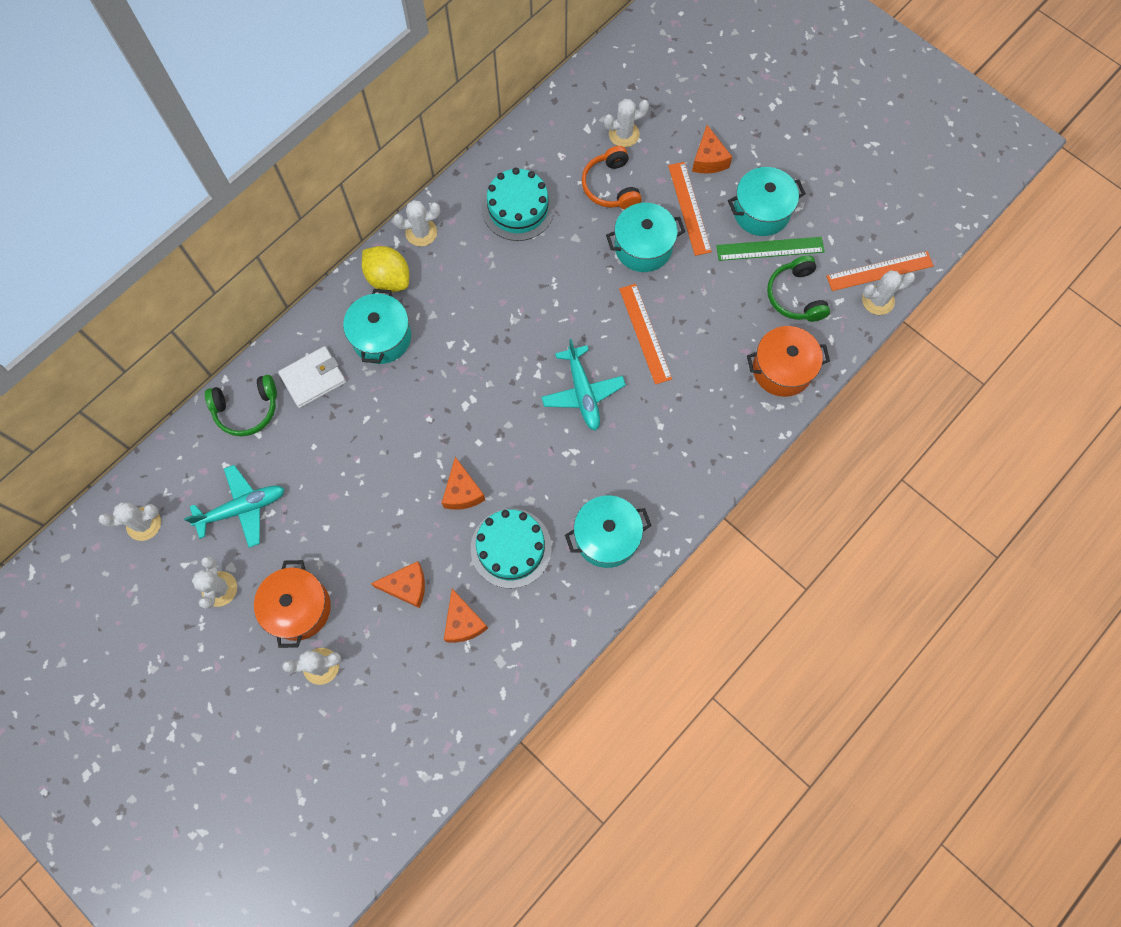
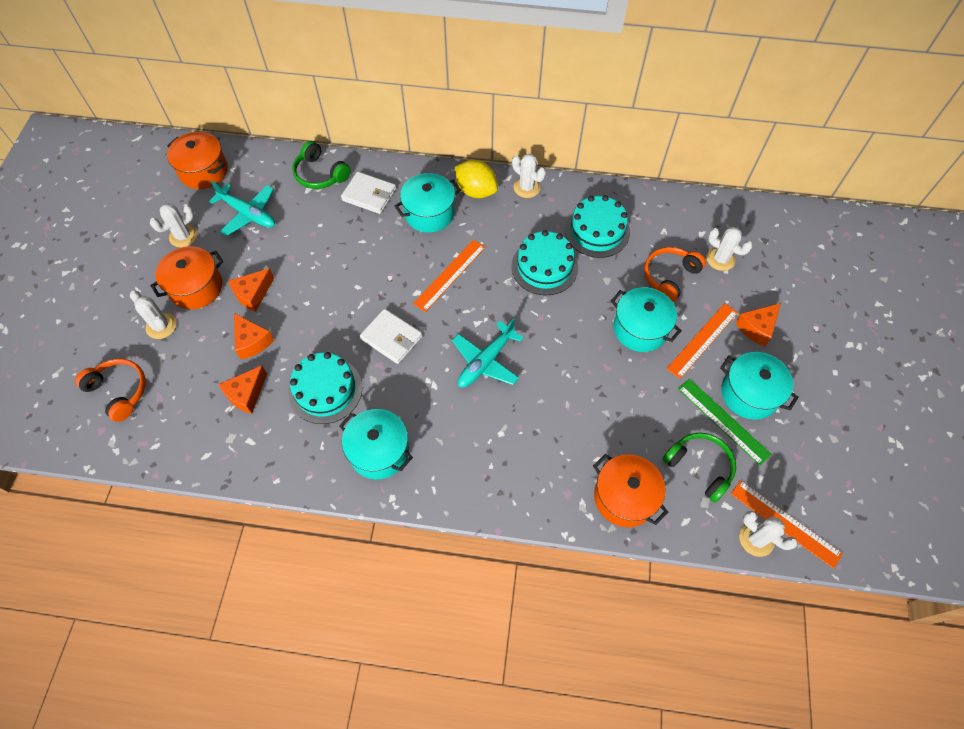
camera: 55 degrees right, 10 degrees down
(144, 524) = (204, 171): white cactus -> orange pot
(370, 743) = (119, 391): none -> orange headphones
(388, 279) = (476, 191): yellow lemon -> yellow lemon turned 60 degrees counterclockwise
(462, 492) = (348, 331): orange cheese -> orange cheese (253, 294)
(498, 457) = (391, 338): none -> white wallet
(522, 278) = (544, 267): none -> turquoise cake
(645, 333) = (570, 374): orange ruler -> orange ruler (450, 275)
(795, 296) = (699, 467): green headphones -> green headphones turned 90 degrees clockwise

